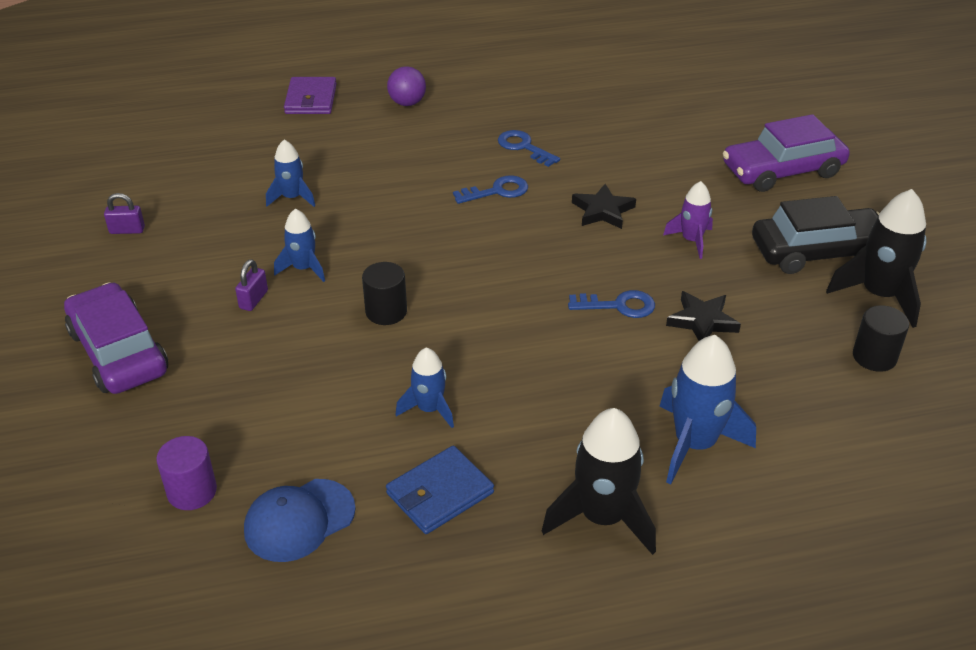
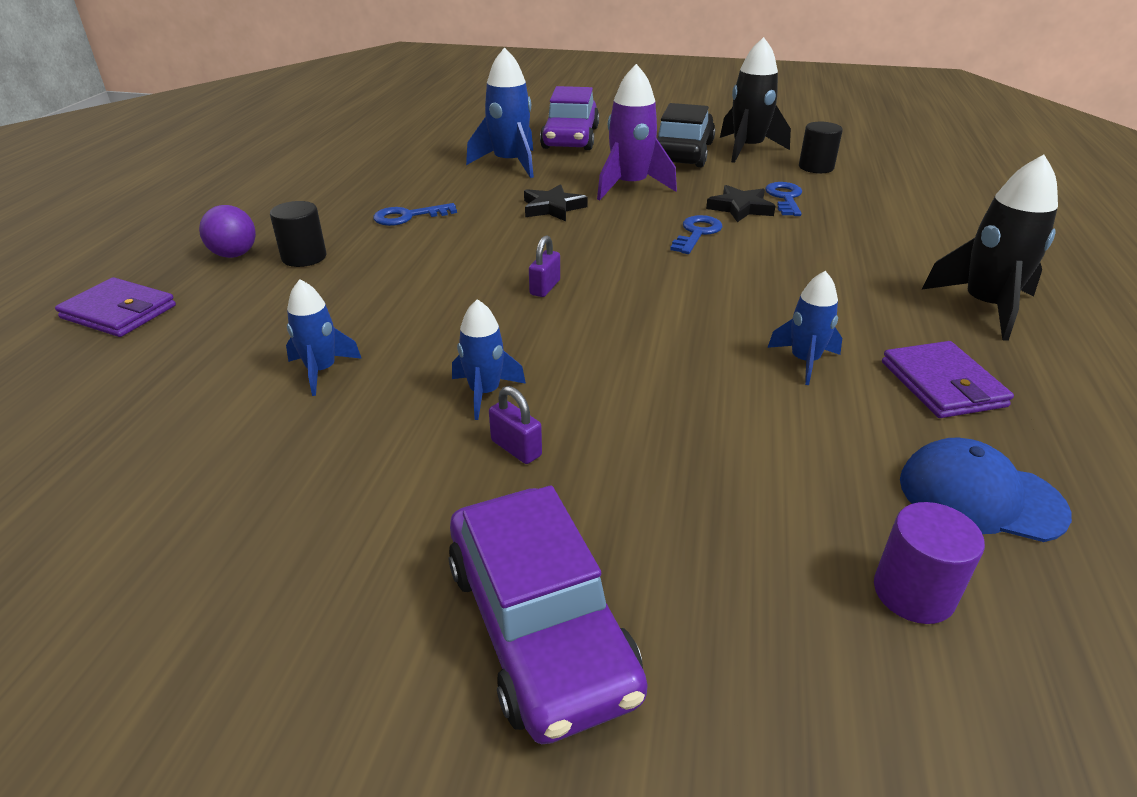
camera: 65 degrees left, 5 degrees down
(119, 352) = (539, 626): purple car -> purple car turned 105 degrees counterclockwise
(127, 230) = (205, 555): purple padlock -> purple padlock (545, 287)
(299, 520) = (980, 496): blue cap -> blue cap turned 120 degrees clockwise
(386, 312) = (618, 352): black cylinder -> black cylinder (304, 257)
(440, 493) = (942, 384): blue wallet -> purple wallet
(497, 191) = (466, 245): blue key -> blue key (785, 198)
(691, 240) = (630, 186): purple rocket -> purple rocket, size x1.69
(694, 444) = (896, 247): blue rocket -> blue rocket (510, 164)

